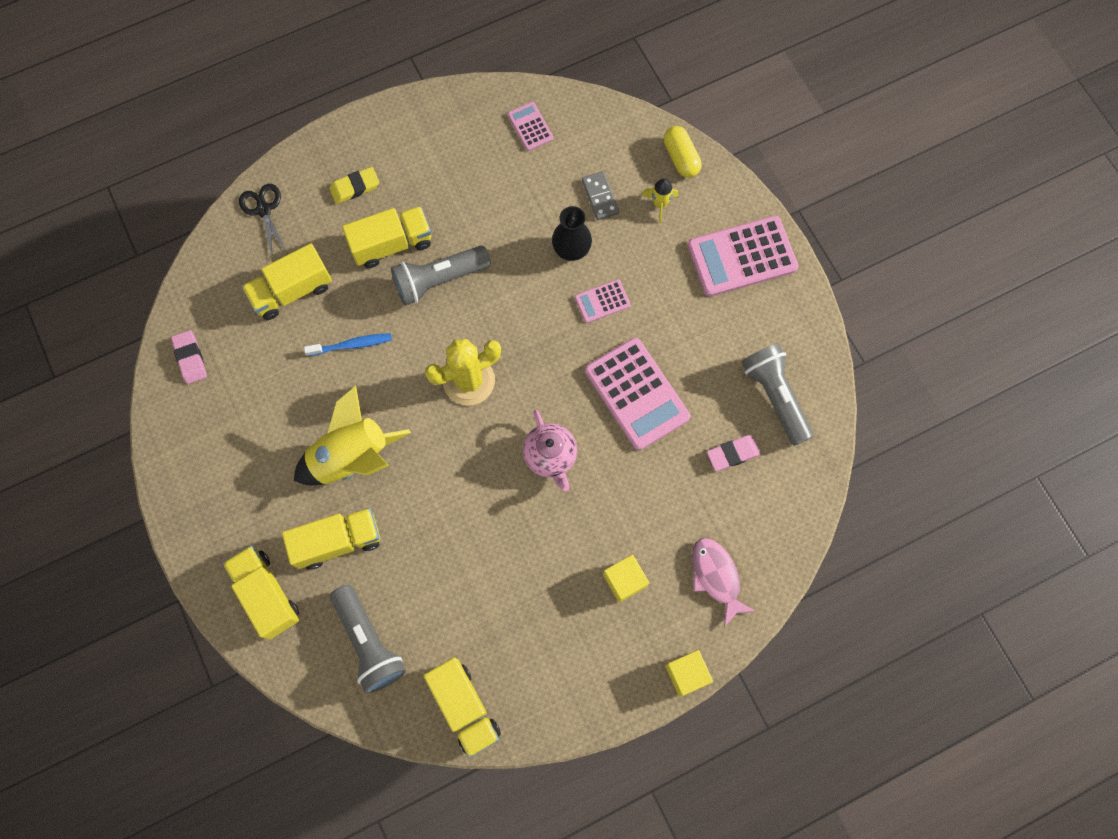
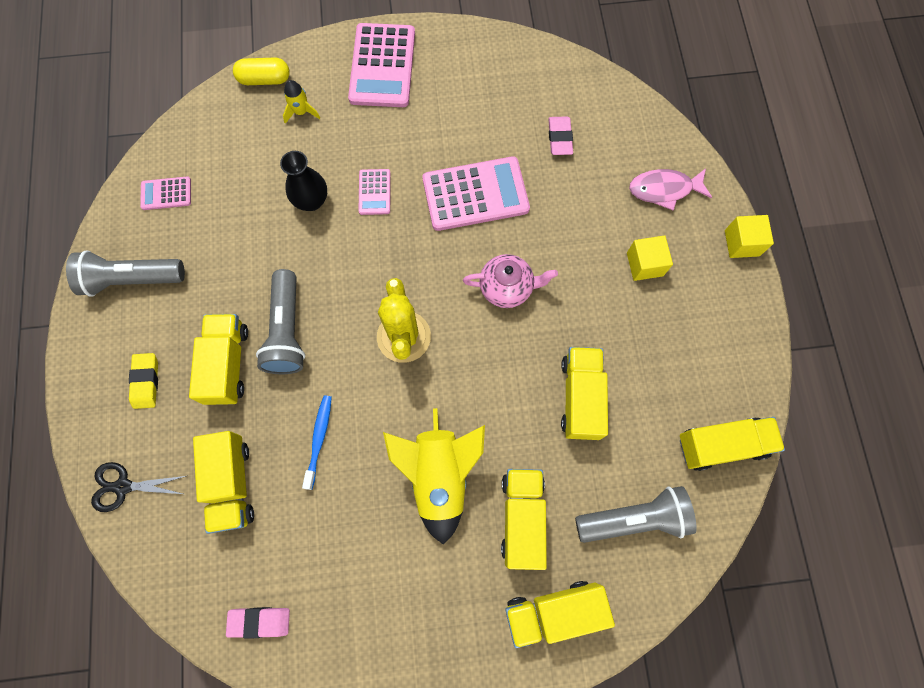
camera: 70 degrees left, 0 degrees up
(466, 559) = (580, 397): none -> yellow truck
(600, 197) = (270, 158): grey domino -> none
(775, 396) = (520, 87): grey flashlight -> grey flashlight (132, 279)

